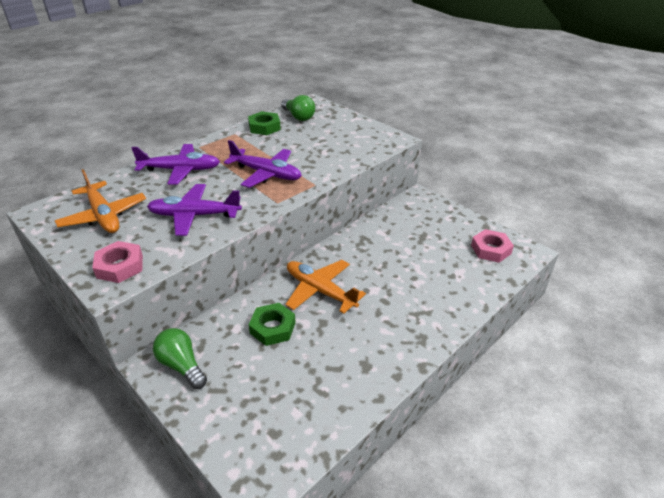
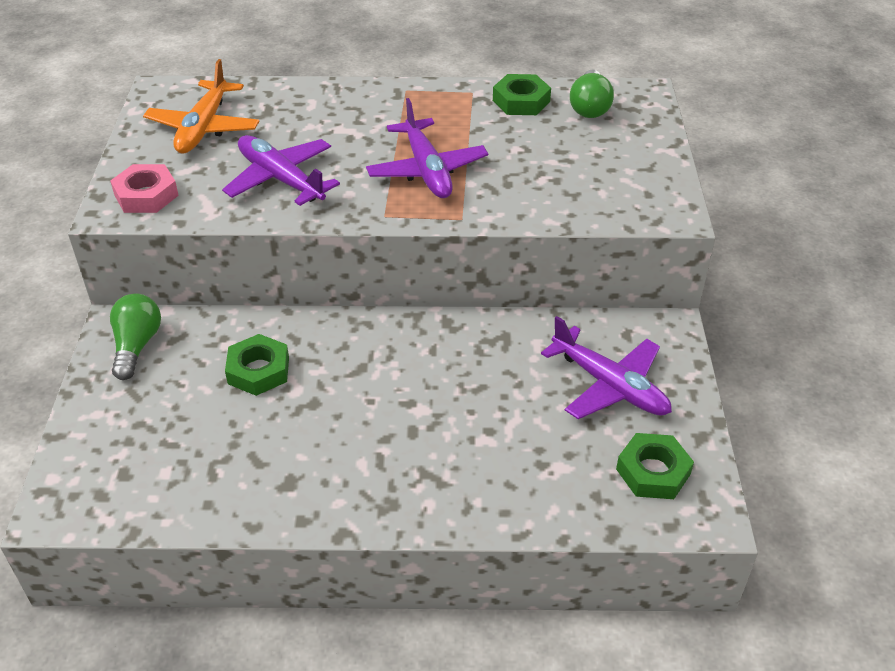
camera: 45 degrees right, 5 degrees up
(180, 170) = (344, 112): purple plane -> purple plane (610, 385)
(320, 290) = (360, 365): orange plane -> none
(490, 249) = (653, 471): pink nut -> green nut

